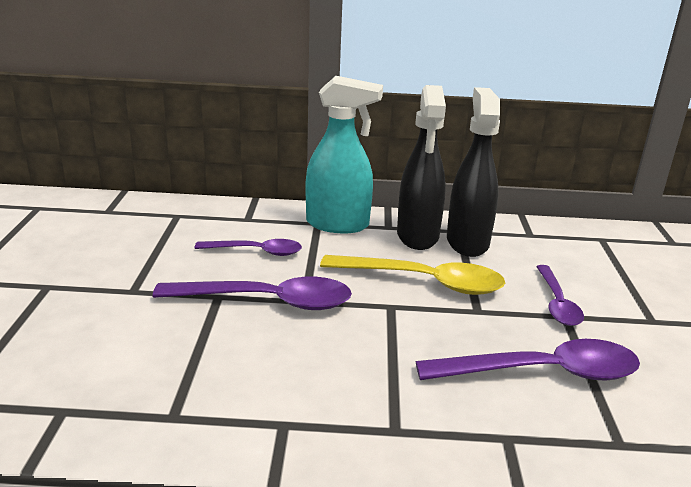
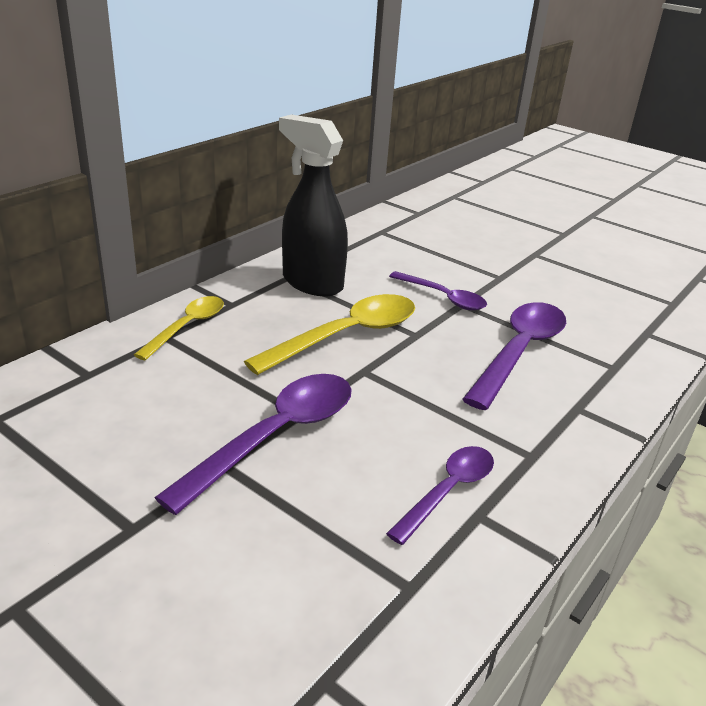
camera: 55 degrees left, 5 degrees up
(256, 251) = (169, 400): purple spoon -> purple spoon (448, 491)
(338, 224) = (187, 327): turquoise spray bottle -> yellow spoon
(417, 236) = (270, 299): black spray bottle -> none

